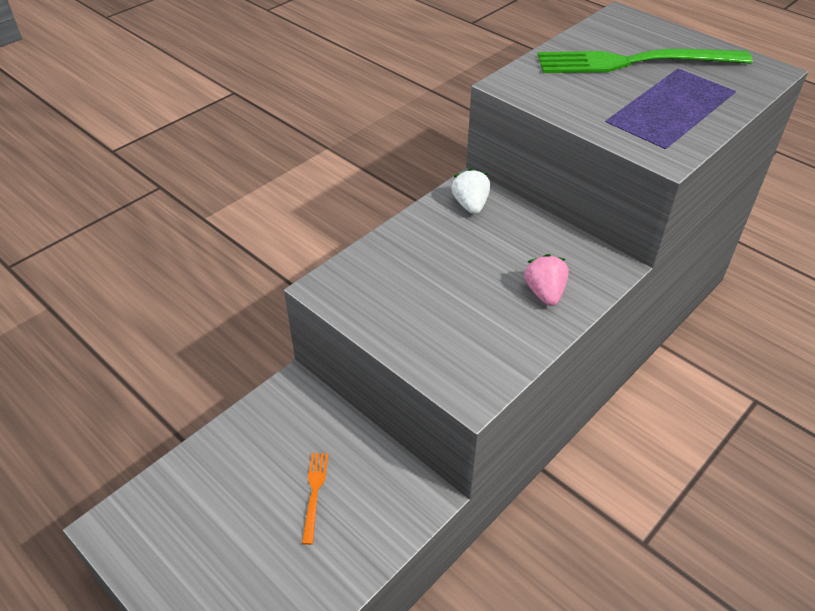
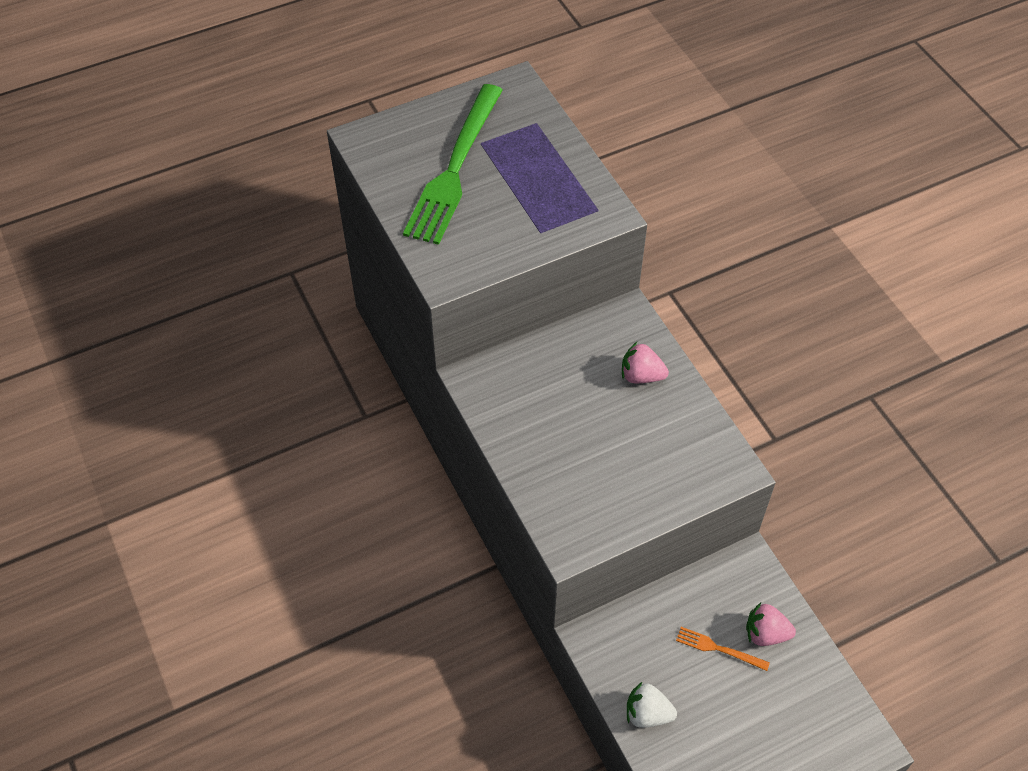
camera: 70 degrees left, 10 degrees up
(346, 533) = (765, 633): none -> pink strawberry
(470, 205) = (499, 387): white strawberry -> white strawberry (647, 714)

